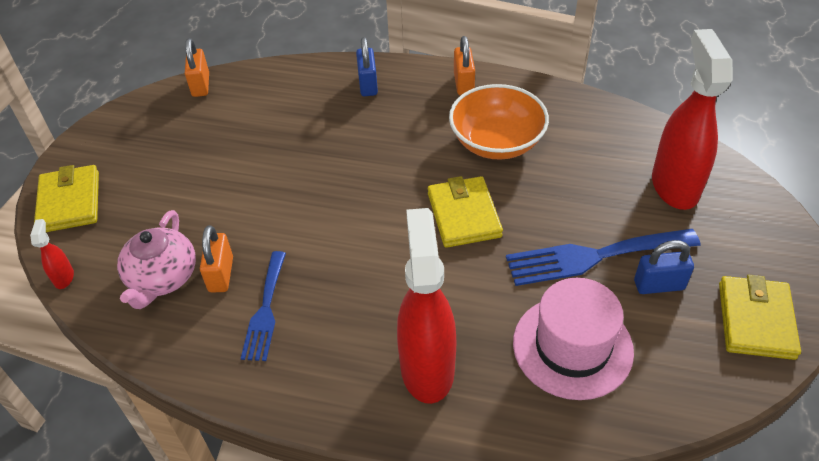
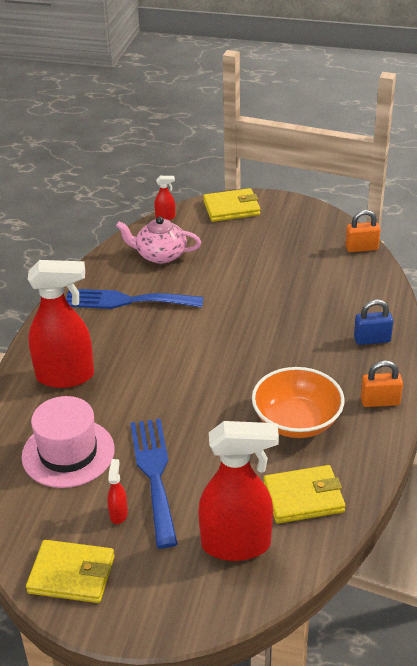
camera: 90 degrees right, 10 degrees down
(221, 274) = (160, 279): orange padlock -> none
(265, 310) = (126, 301): blue fork -> blue fork, size x1.55
(463, 215) = (207, 397): yellow wallet -> yellow wallet (303, 497)
(659, 285) = (118, 514): blue padlock -> red spray bottle

